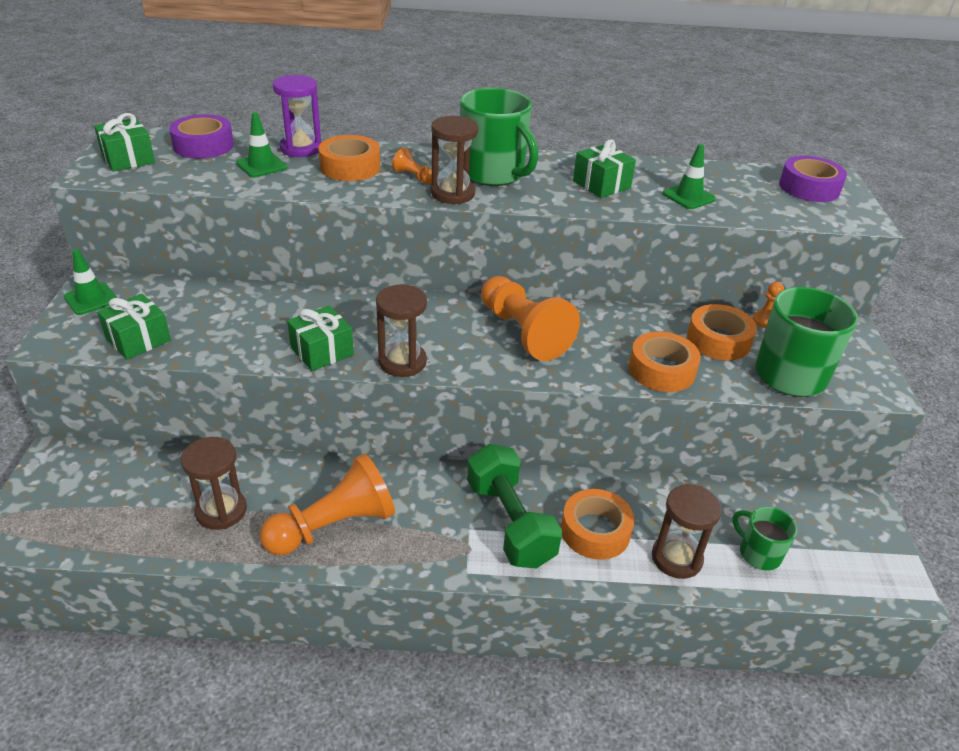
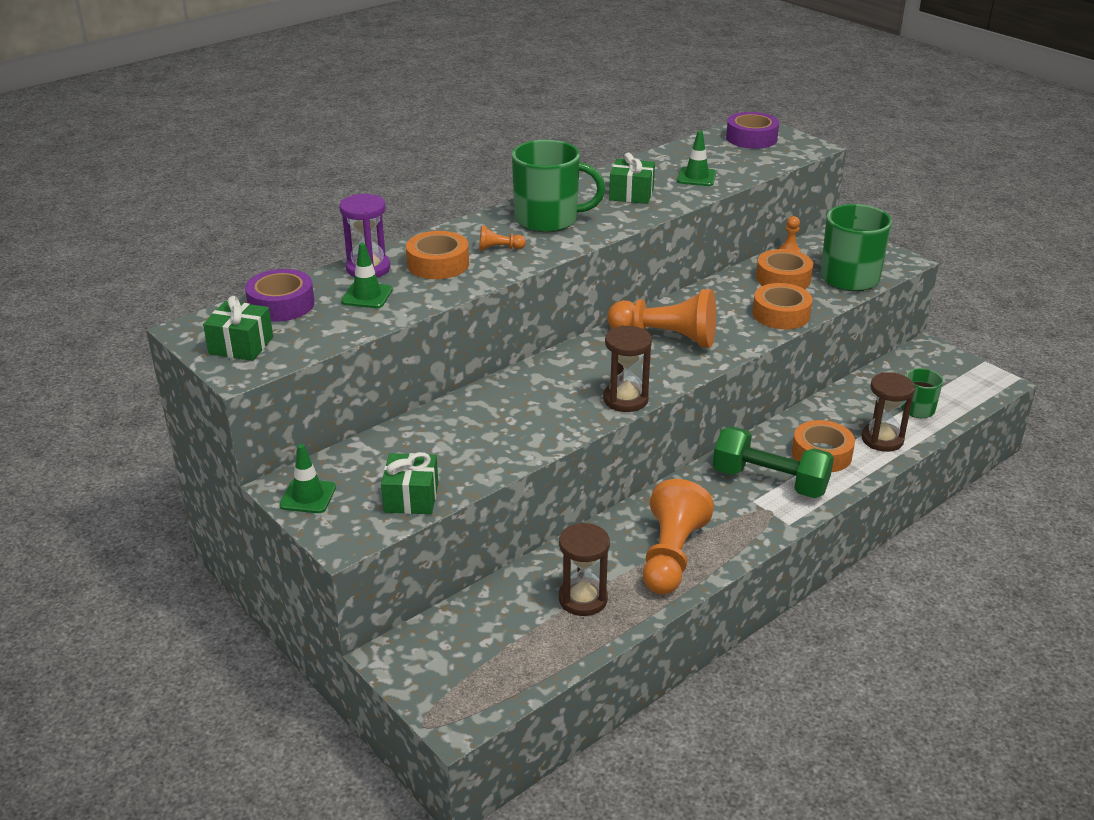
camera: 40 degrees left, 5 degrees down
(322, 351) = (561, 425): green gift -> none
(453, 194) = (550, 247): brown hourglass -> none

